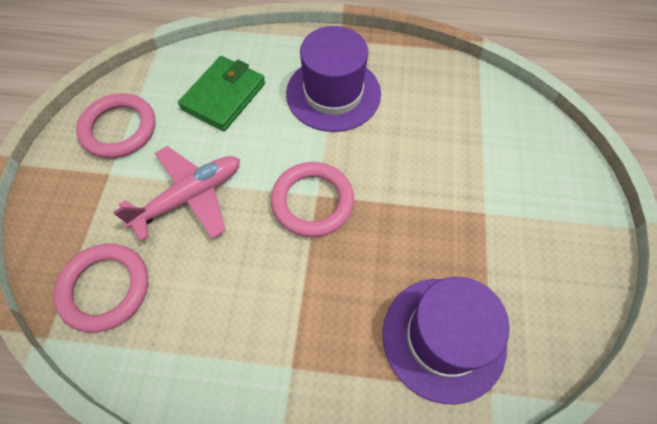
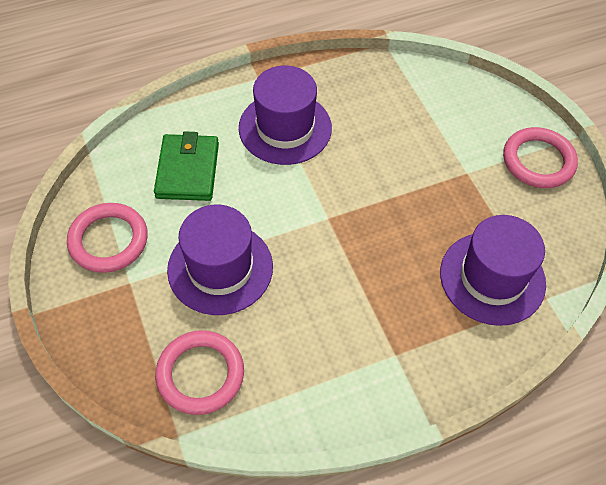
camera: 30 degrees left, 5 degrees down
(190, 197) = (220, 268): pink plane -> purple hat
(312, 201) = (328, 224): pink ring -> pink ring (538, 161)

